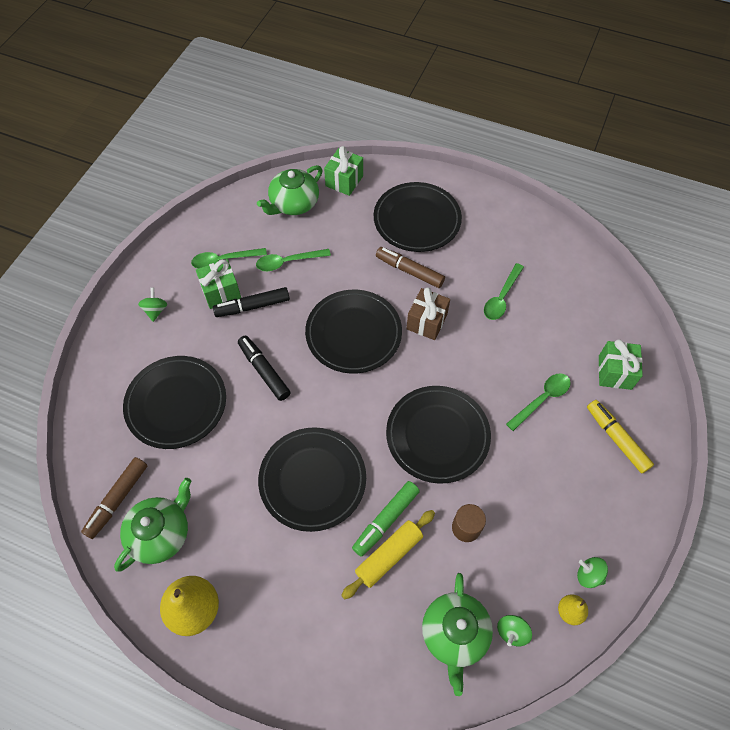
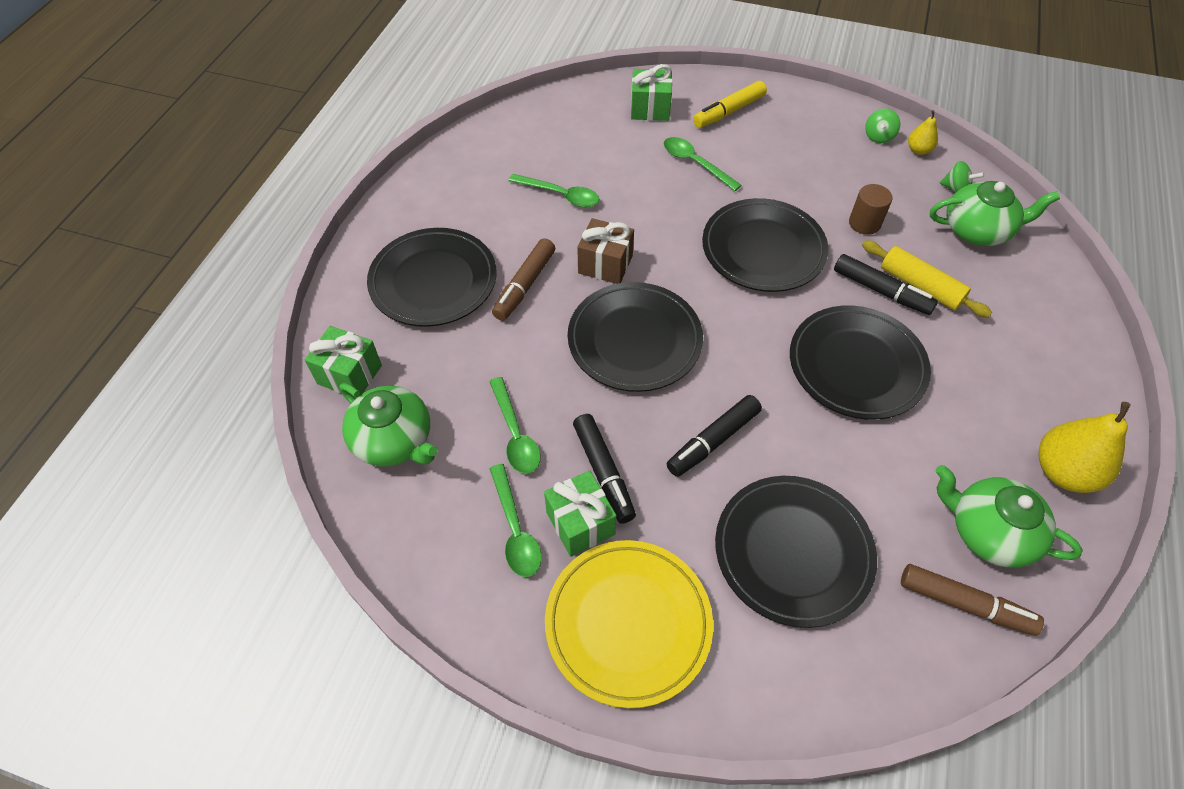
camera: 95 degrees left, 5 degrees down
(155, 310) = (628, 623): green spinning top -> yellow plate
(386, 520) = (881, 291): green marker -> black marker

